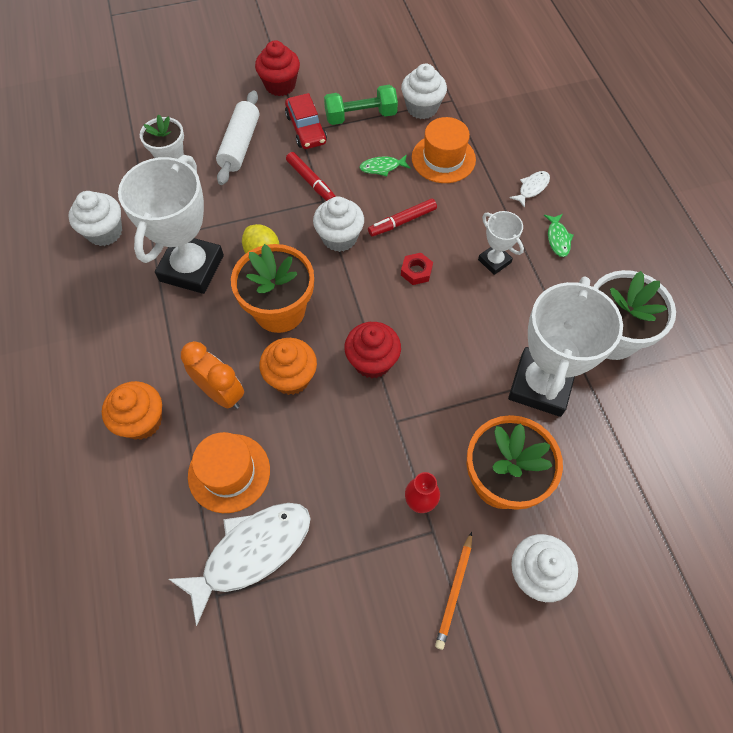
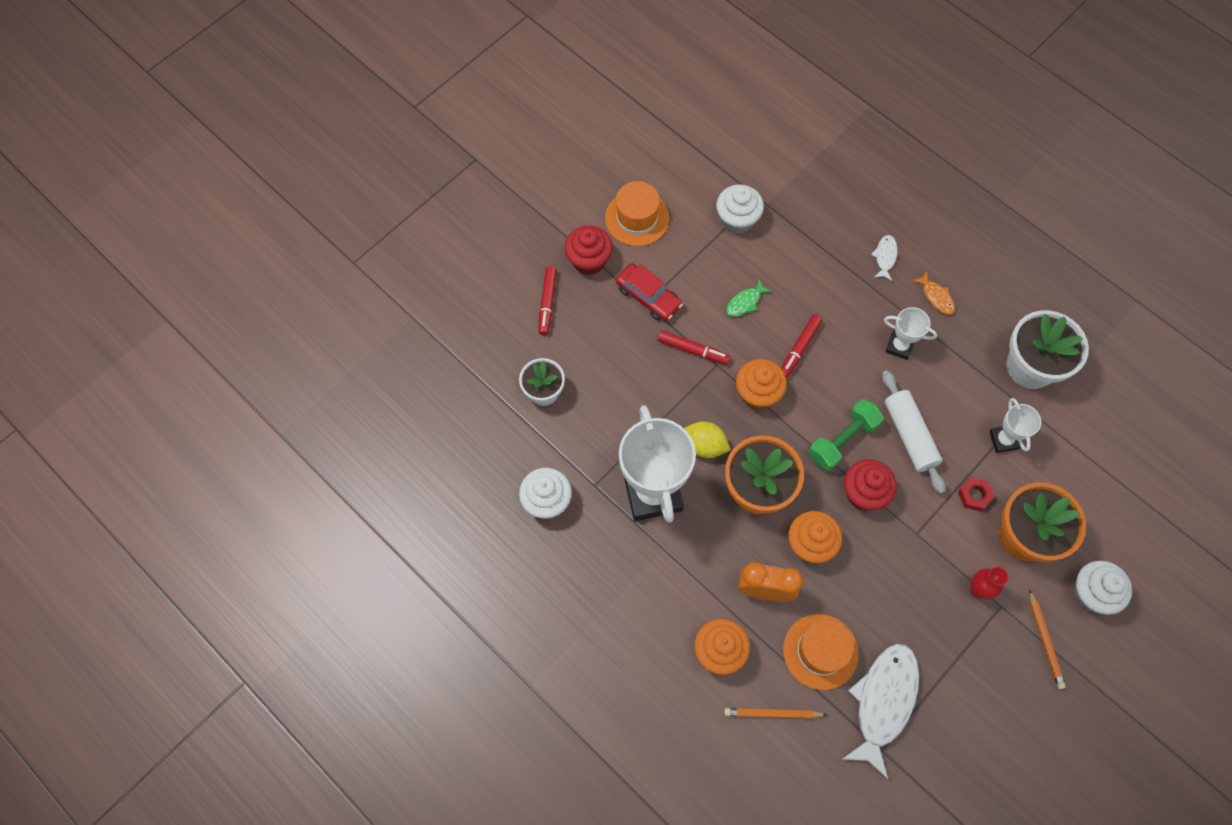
camera: 30 degrees left, 5 degrees up
(143, 501) = (772, 713): none -> orange pencil
(224, 99) = (547, 303): none -> red marker
(240, 145) = (600, 346): white rolling pin -> white rolling pin (909, 435)
(339, 238) = (757, 393): white cupcake -> orange cupcake
(361, 116) = (688, 257): green dumbbell -> green dumbbell (842, 440)
(416, 271) = (843, 391): red nut -> red nut (974, 495)
(443, 158) = (791, 265): orange hat -> orange hat (637, 218)
(540, 385) = (1003, 440): white trophy -> white trophy, size x0.49
(558, 239) = (936, 297): green fish -> orange fish

